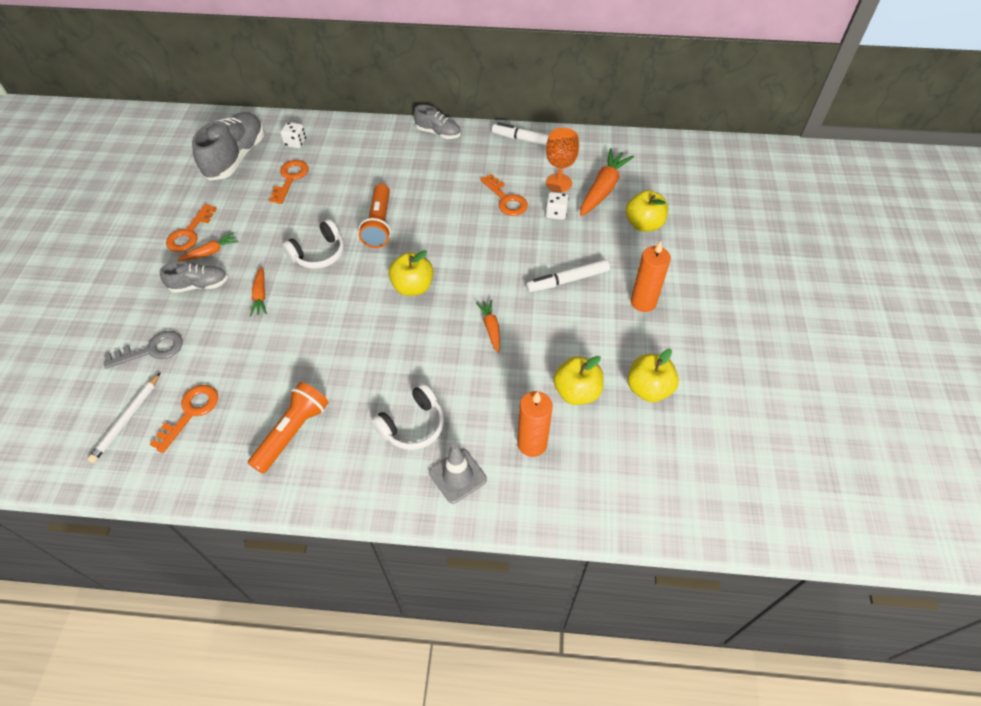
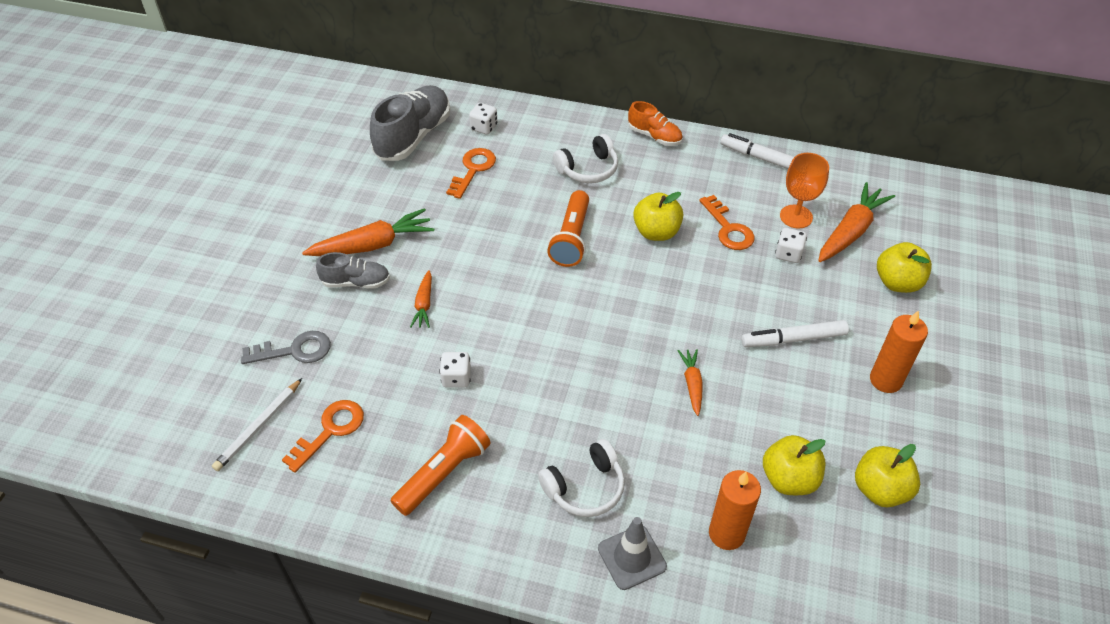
camera: 10 degrees right, 5 degrees down
(189, 233) = (351, 219): orange key -> none
(210, 252) = (372, 245): orange carrot -> orange carrot, size x1.83
(295, 352) = (456, 378): none -> white dice
(319, 254) = (497, 264): white headphones -> white headphones (588, 169)
(413, 287) = (603, 320): yellow apple -> yellow apple (656, 232)
(438, 133) = (654, 136): grey shoe -> orange shoe

